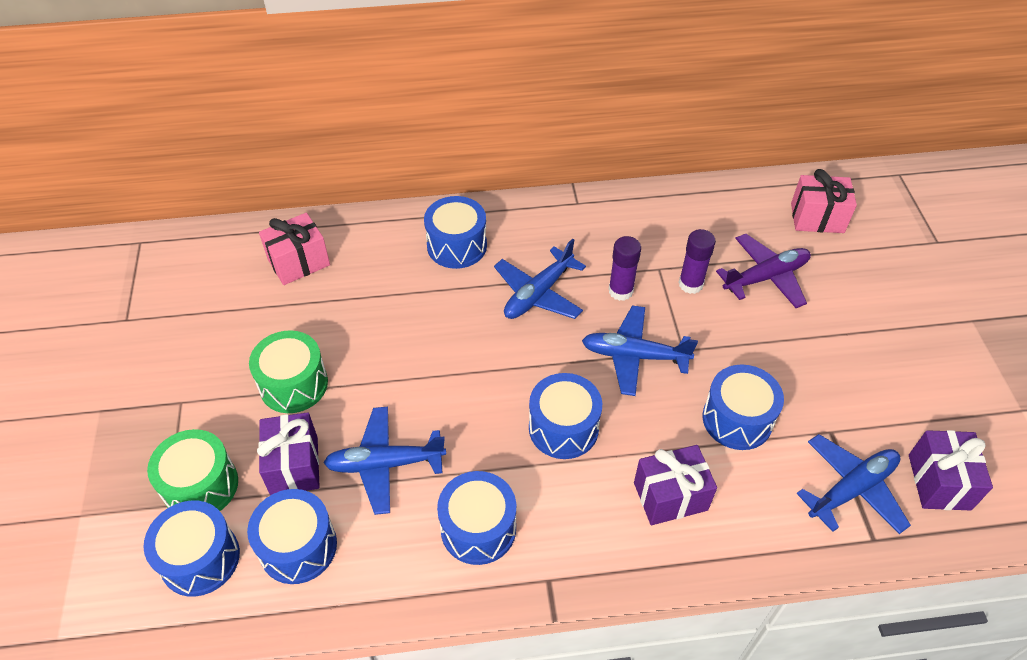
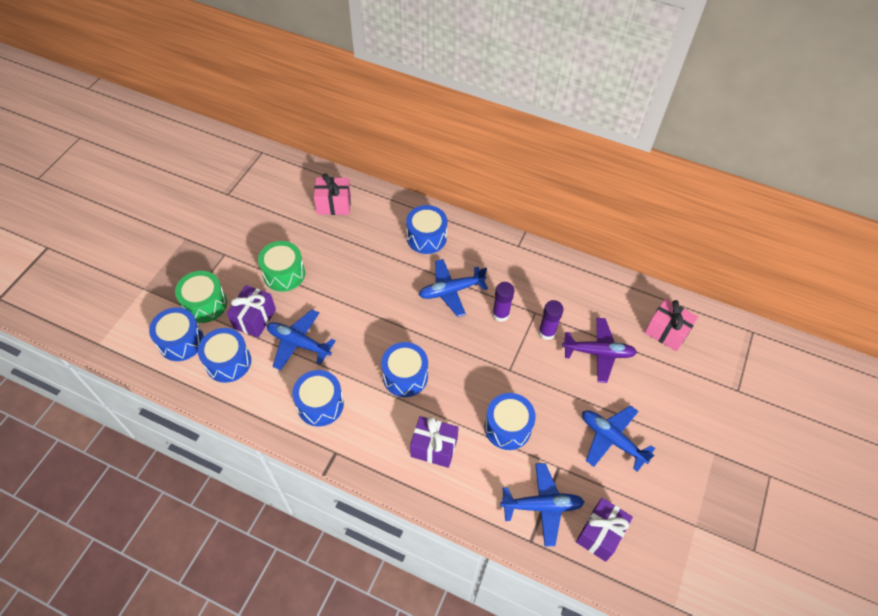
camera: 30 degrees right, 5 degrees up
(634, 356) = (477, 357): blue plane -> blue plane (612, 439)

